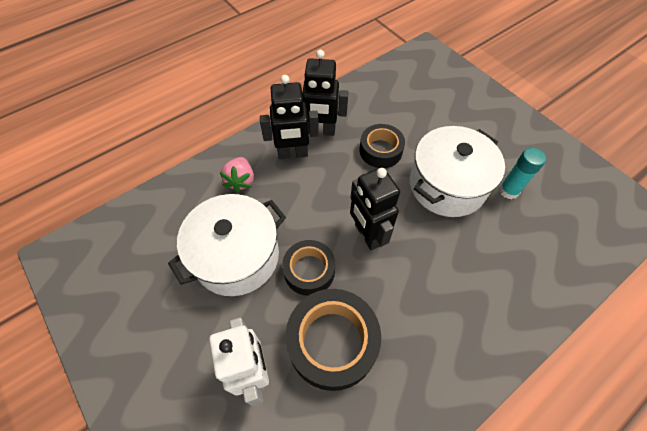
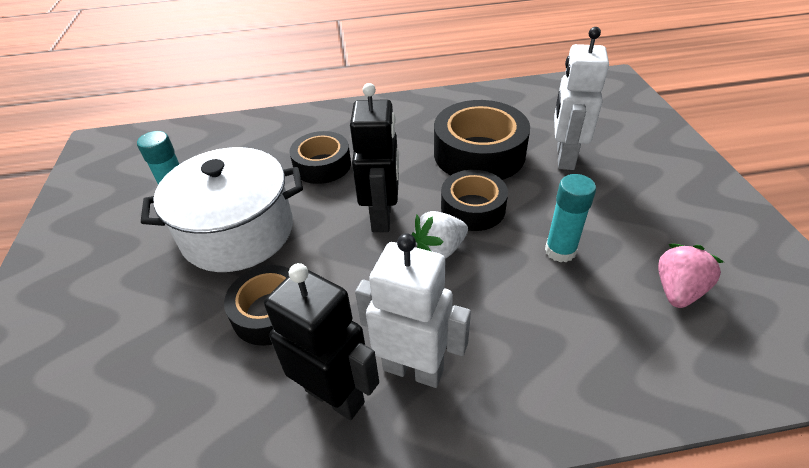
camera: 150 degrees left, 15 degrees down
(236, 256) = (560, 251): white pot -> turquoise glue stick
(241, 181) = (527, 355): pink strawberry -> pink strawberry (677, 290)
(293, 154) = (413, 369): black robot -> white robot
(314, 225) = (440, 250): none -> white strawberry
(450, 266) = (322, 165): none -> black tape

